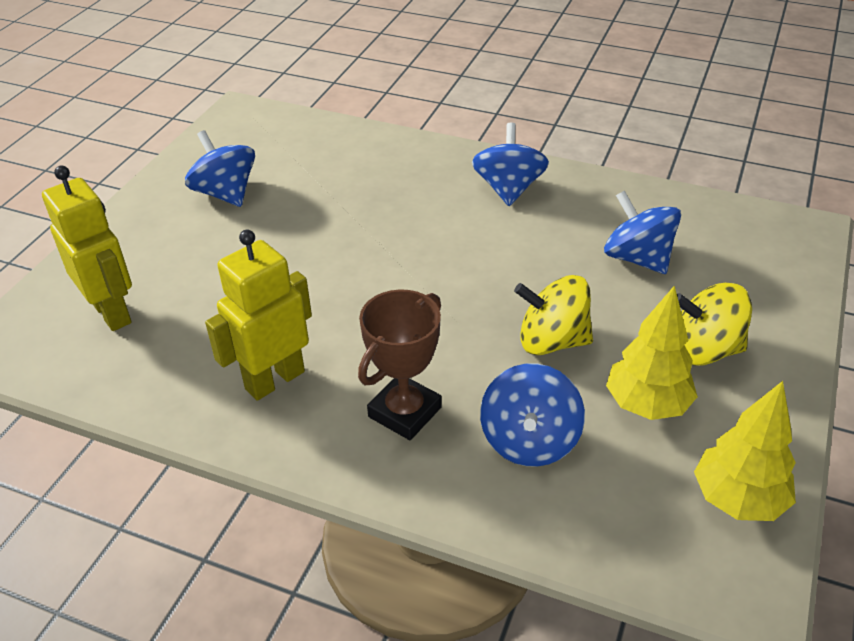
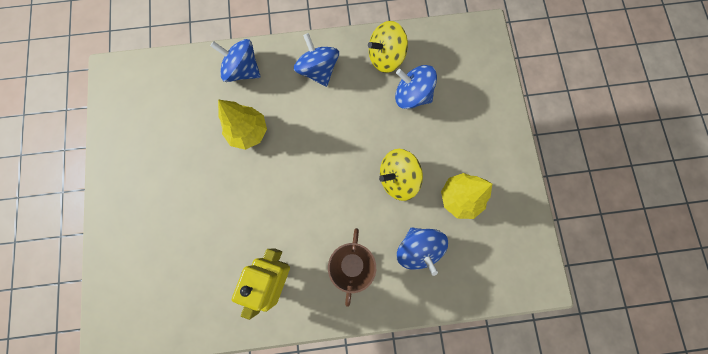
camera: 30 degrees left, 35 degrees up
(112, 312) = (156, 279): yellow robot -> none
(225, 193) = (155, 153): blue spinning top -> blue spinning top (242, 70)
(704, 350) = (470, 148): yellow spinning top -> yellow spinning top (385, 57)
(738, 499) = (519, 234): yellow tree -> yellow tree (248, 132)

